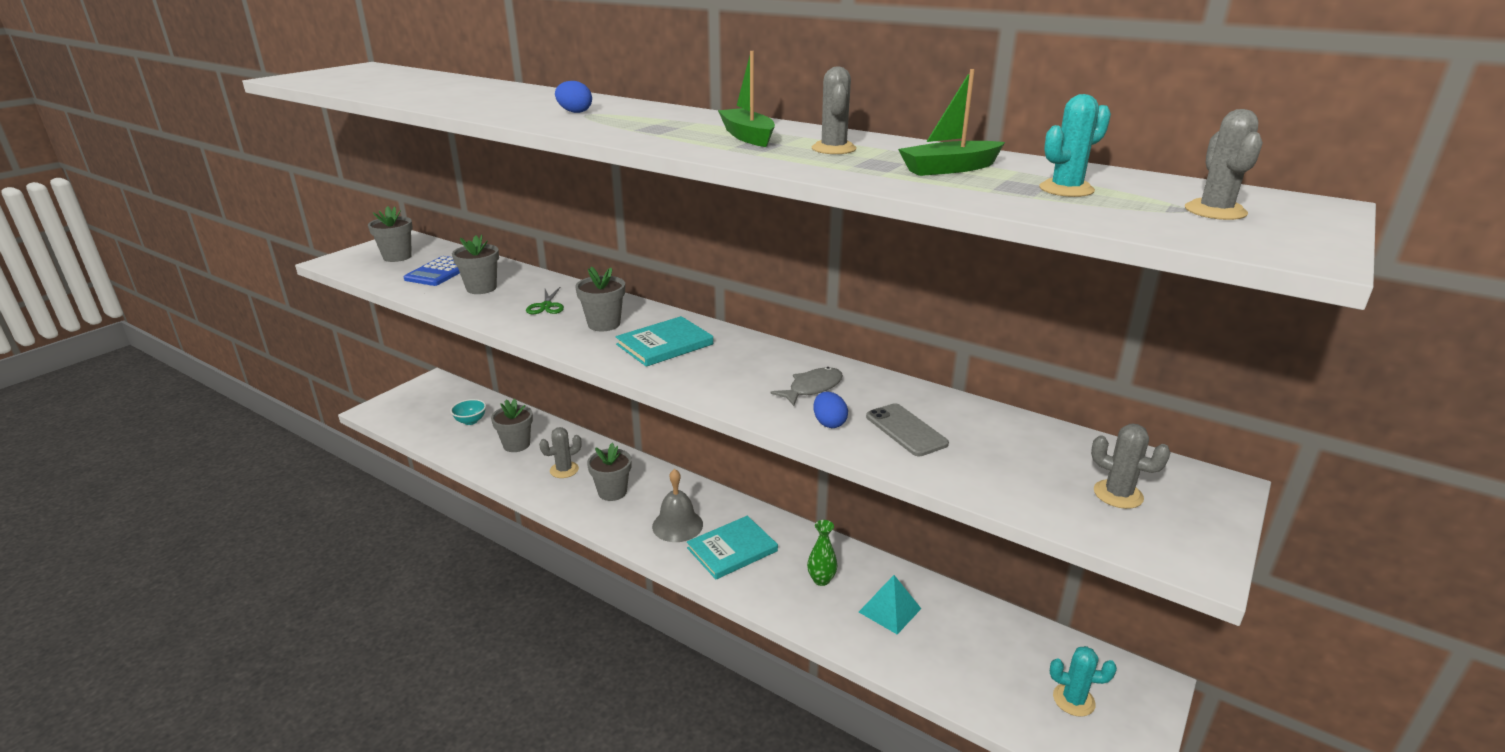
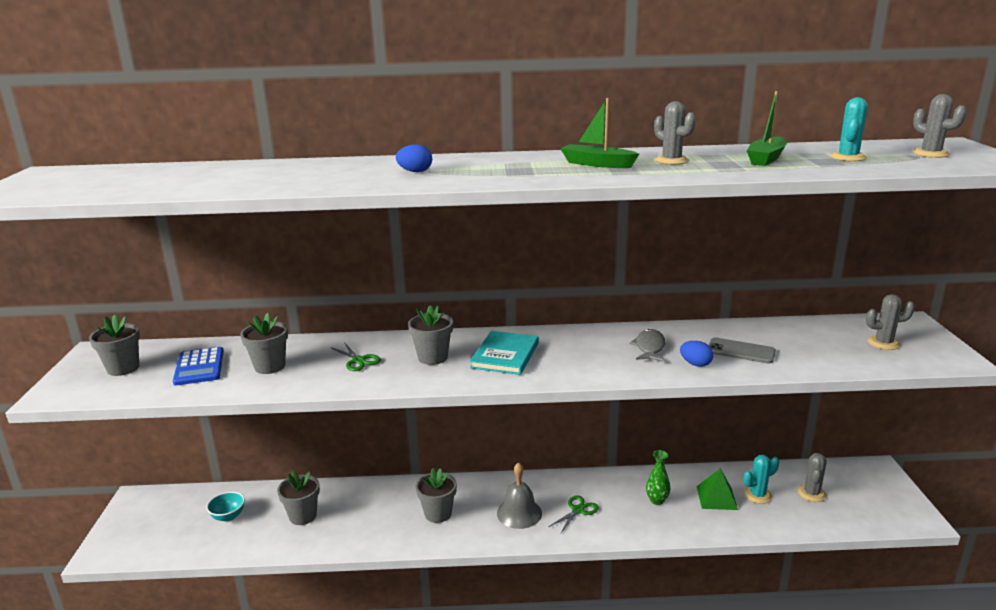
camera: 35 degrees left, 5 degrees down
(564, 470) = (375, 516): grey cactus -> grey cactus (811, 493)
(732, 549) = (578, 510): turquoise book -> green scissors
(889, 610) = (716, 498): turquoise pyramid -> green pyramid
(1073, 700) = (858, 496): turquoise cactus -> turquoise cactus (757, 495)

